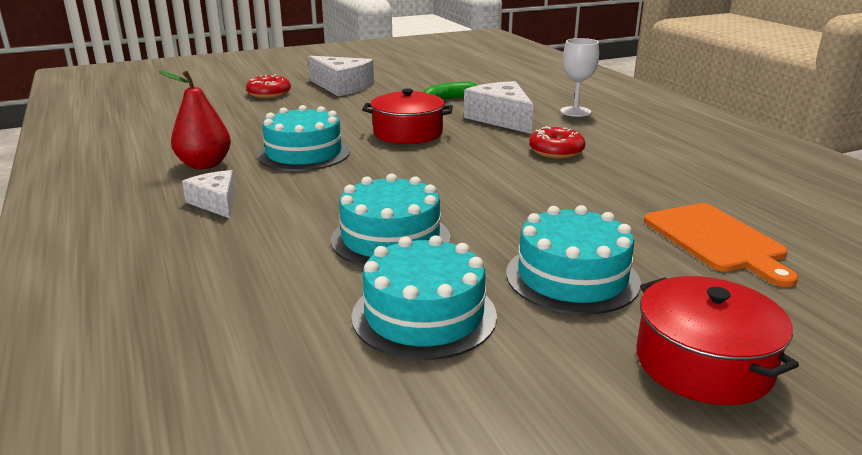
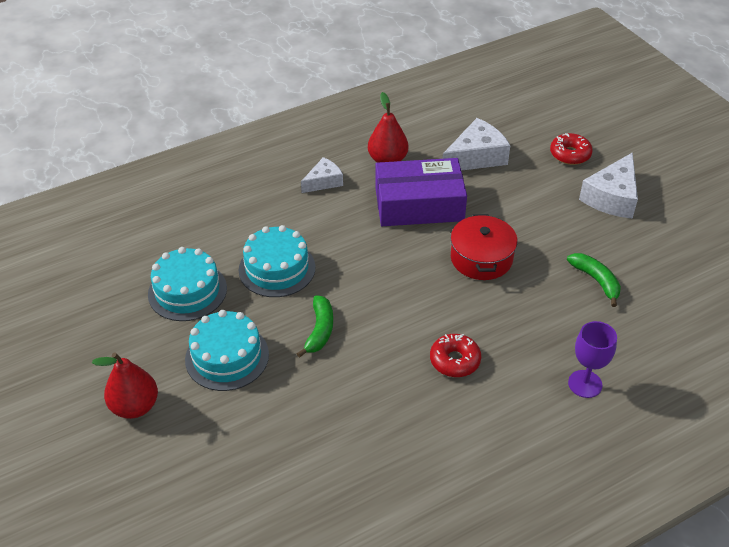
camera: 85 degrees right, 20 degrees up
(304, 153) = (419, 204): turquoise cake -> purple box
(501, 119) = (541, 322): white cheese -> white cheese (476, 157)
(515, 213) = (320, 330): none -> green banana
(575, 111) = (585, 384): white goblet -> purple goblet
(703, 363) = (135, 406): red pot -> red pear
(716, 240) = (280, 446): orange cutting board -> none

